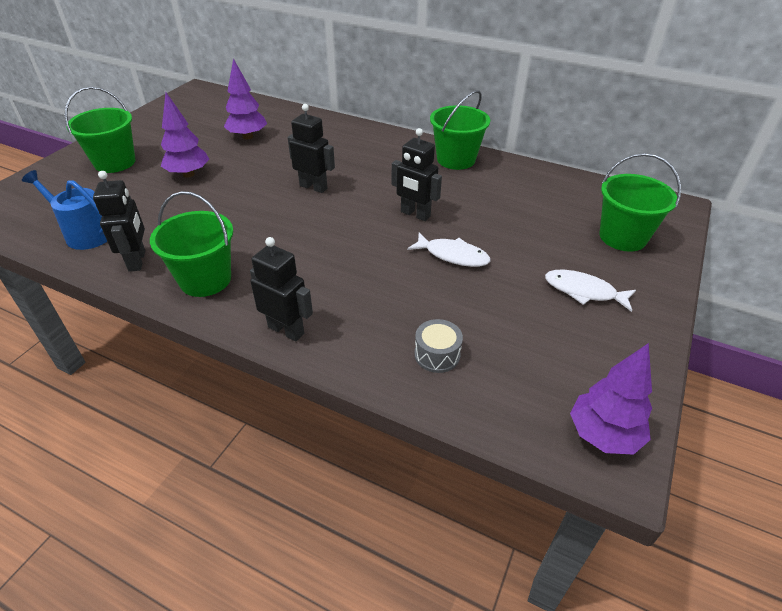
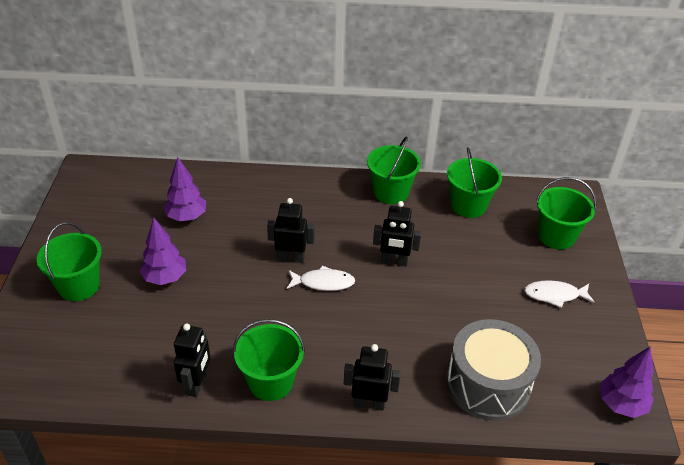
camera: 25 degrees left, 0 degrees up
(85, 233) = (123, 373): blue watering can -> none
(137, 261) = (197, 384): black robot -> black robot turned 45 degrees clockwise
(437, 355) = (488, 384): grey drum -> grey drum, size x2.37
(453, 255) = (447, 293): white fish -> white fish (323, 282)
(533, 187) = (468, 205): none -> green bucket

